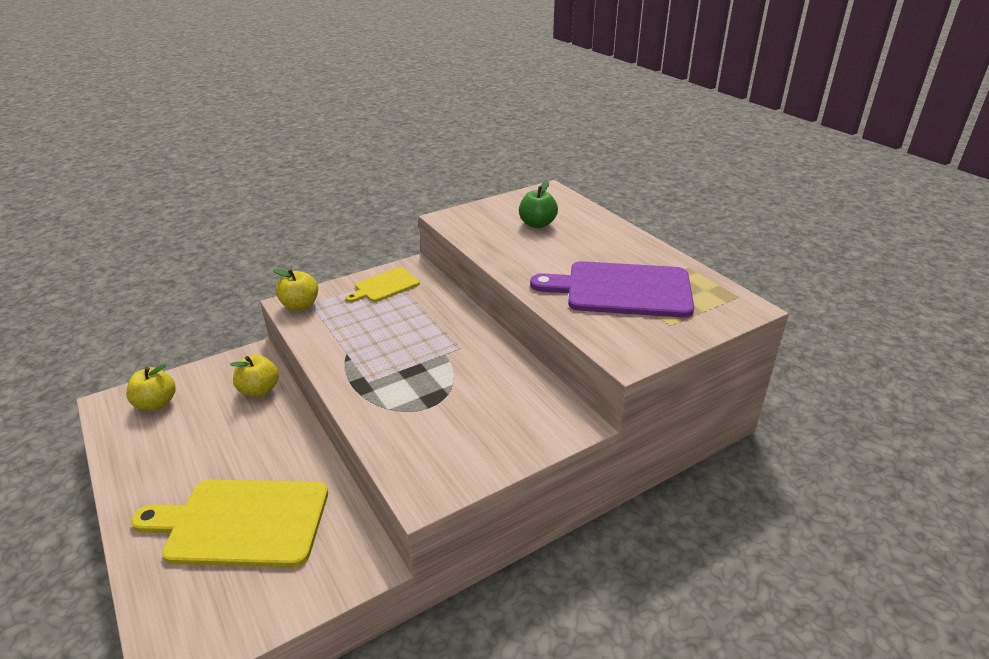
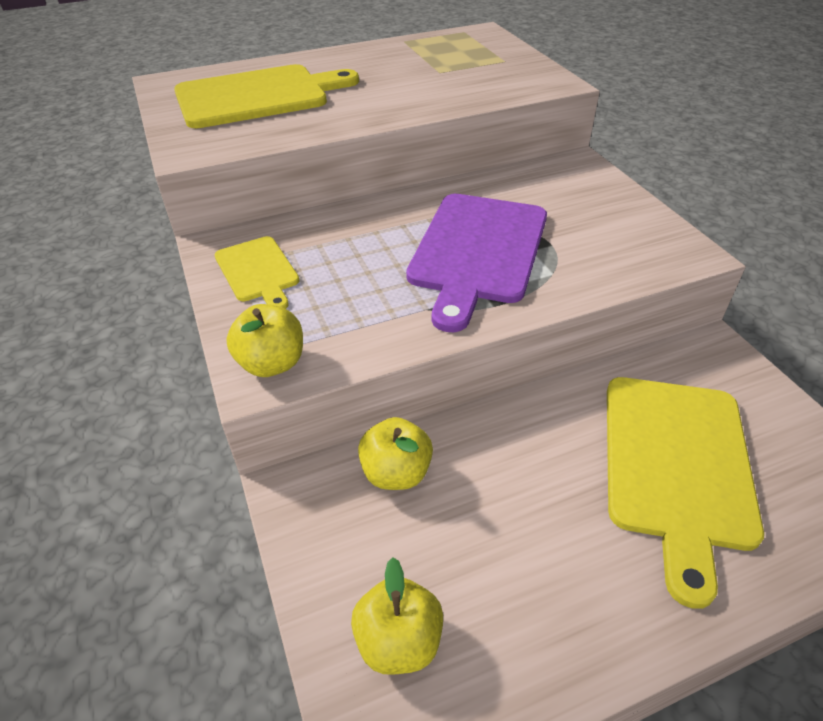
camera: 80 degrees left, 10 degrees up
(537, 224) = (258, 96): green apple -> yellow cutting board
(622, 290) = (436, 71): purple cutting board -> purple cutting board (478, 251)

